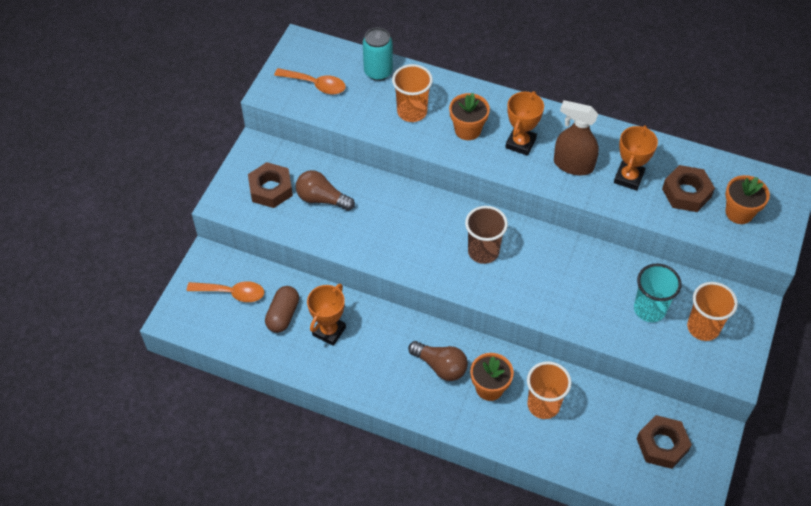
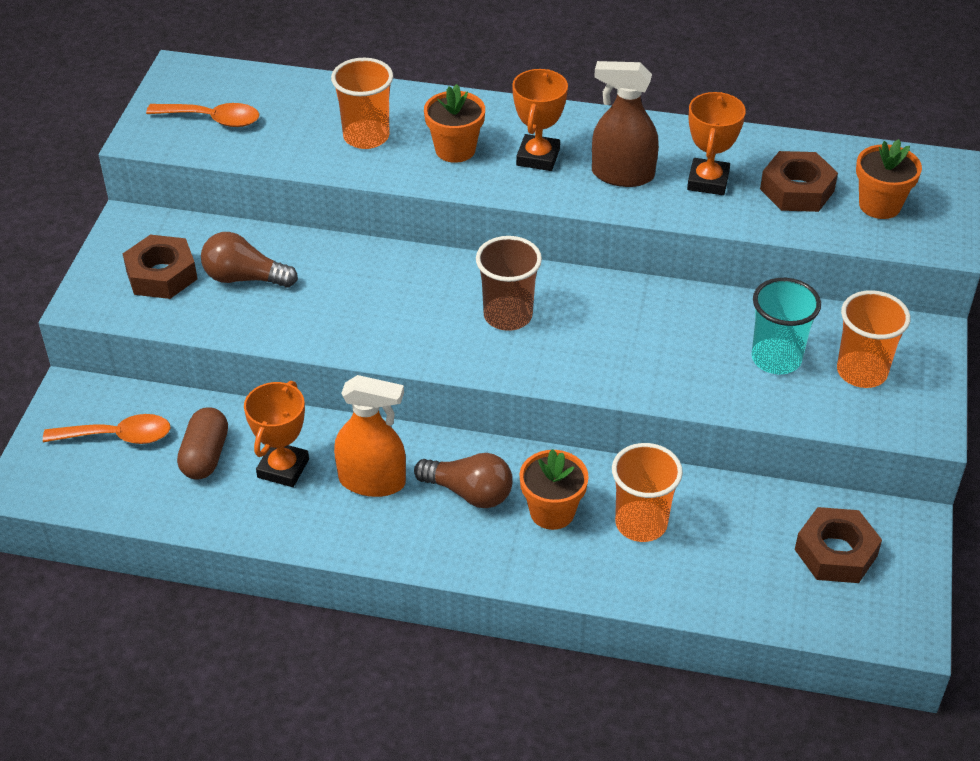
camera: 10 degrees left, 10 degrees down
(378, 72) = (306, 94): turquoise can -> none
(382, 349) = (372, 481): none -> orange spray bottle

